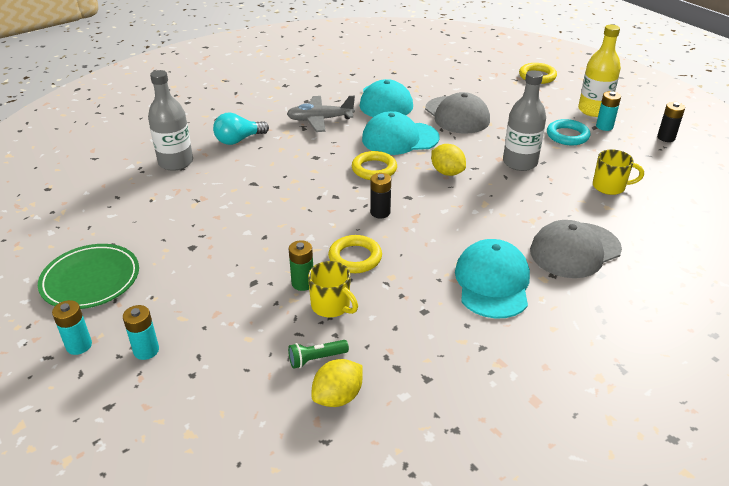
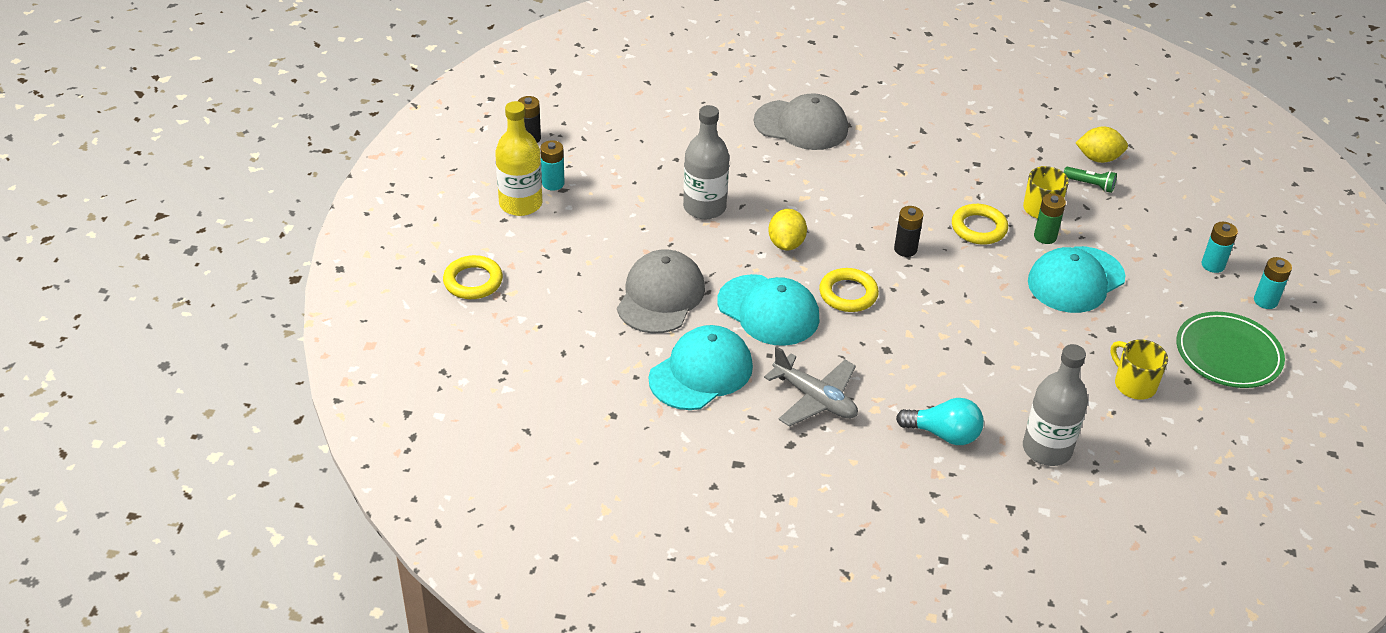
camera: 135 degrees left, 5 degrees up
(492, 282) = (899, 147): turquoise cap -> turquoise cap (1076, 280)
(567, 136) = (606, 199): turquoise ring -> none
(610, 187) = (676, 140): yellow mug -> yellow mug (1133, 384)

